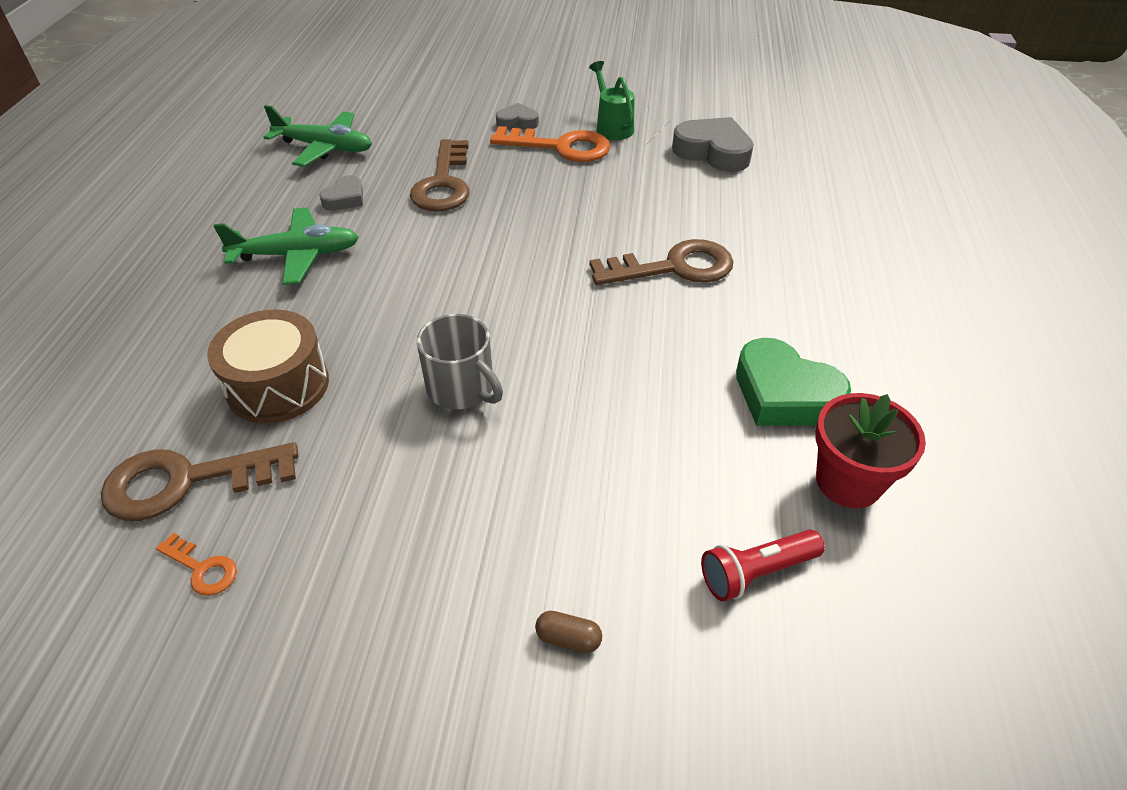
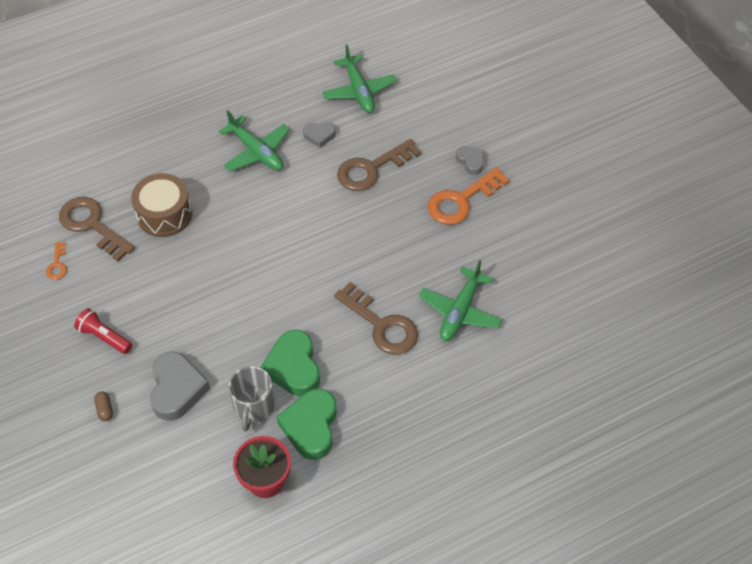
camera: 55 degrees right, 10 degrees up
(462, 388) = (214, 286): grey mug -> grey mug (253, 406)
(560, 147) = (461, 200): orange key -> orange key turned 75 degrees clockwise
(612, 127) = (511, 213): green watering can -> none
(673, 369) = (293, 367): none -> green heart
(706, 206) = (460, 311): none -> green plane
(713, 152) = (529, 284): grey heart -> grey heart (177, 389)
(756, 572) = (182, 463): red flashlight -> red flashlight (104, 337)

